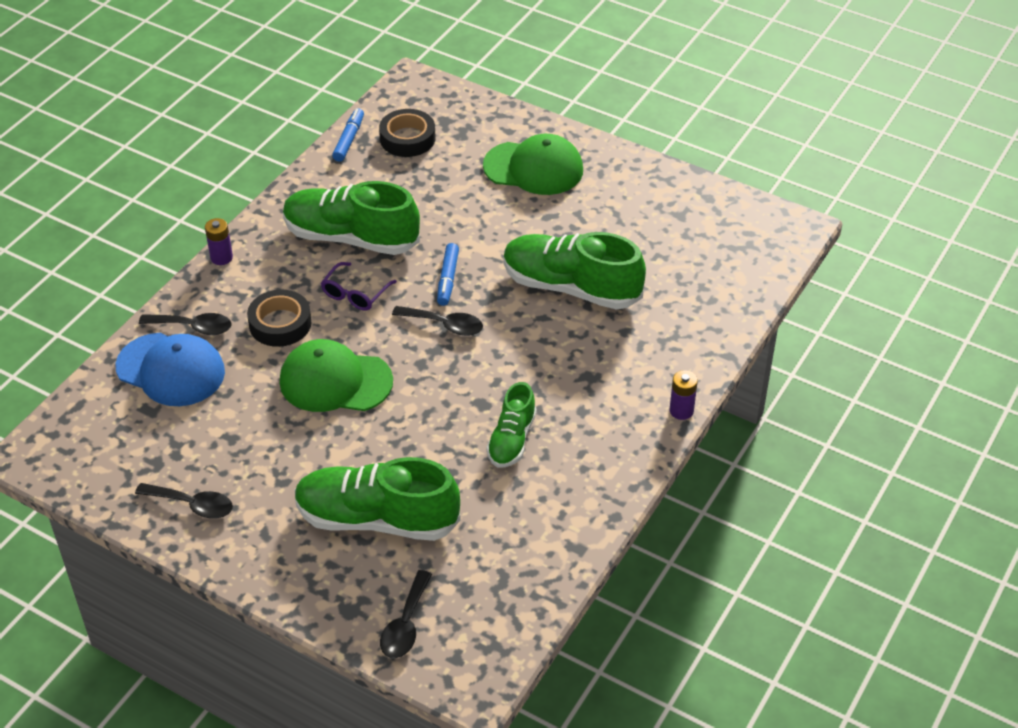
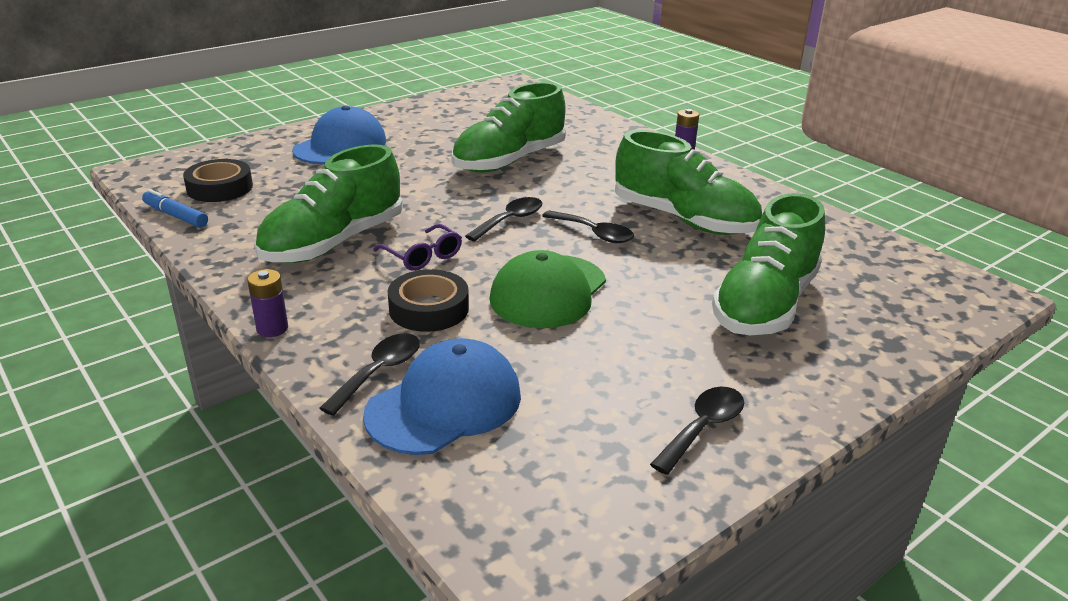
camera: 70 degrees left, 15 degrees down
(405, 624) = (914, 315): black spoon -> black spoon (594, 233)
(447, 279) = (448, 207): blue marker -> none
(511, 439) = (683, 219): green shoe -> green shoe, size x1.78
(533, 168) = (340, 146): green cap -> blue cap

